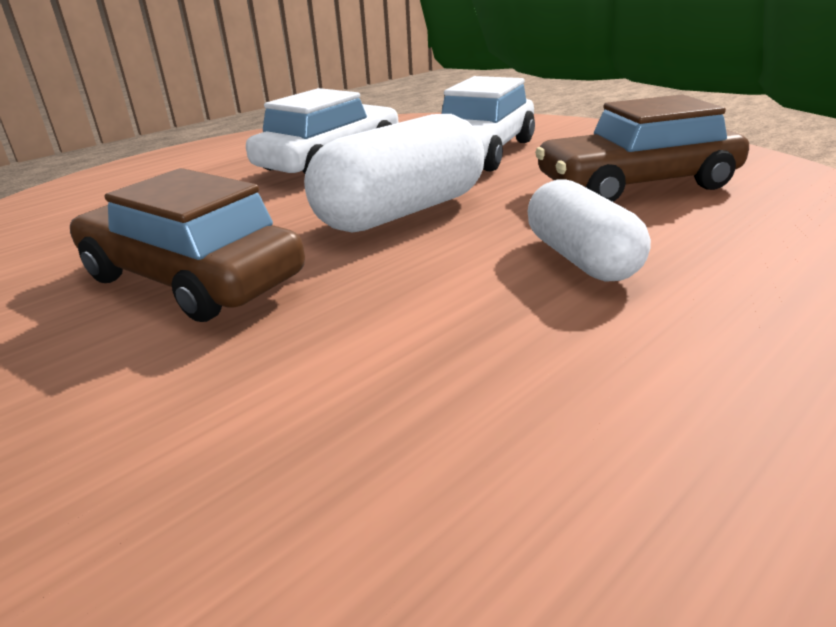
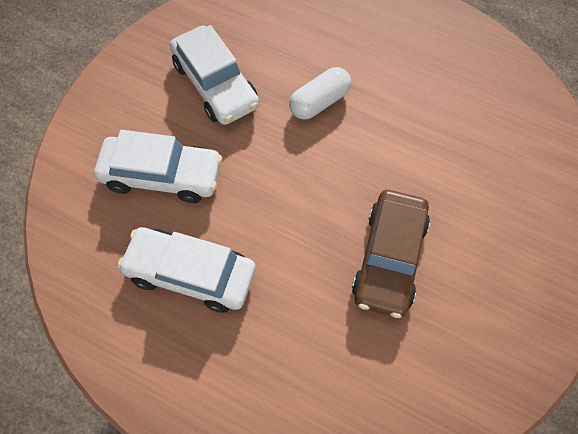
camera: 110 degrees left, 35 degrees up
(402, 212) = (283, 190): white capsule -> none
(636, 184) = (215, 84): brown car -> white car

